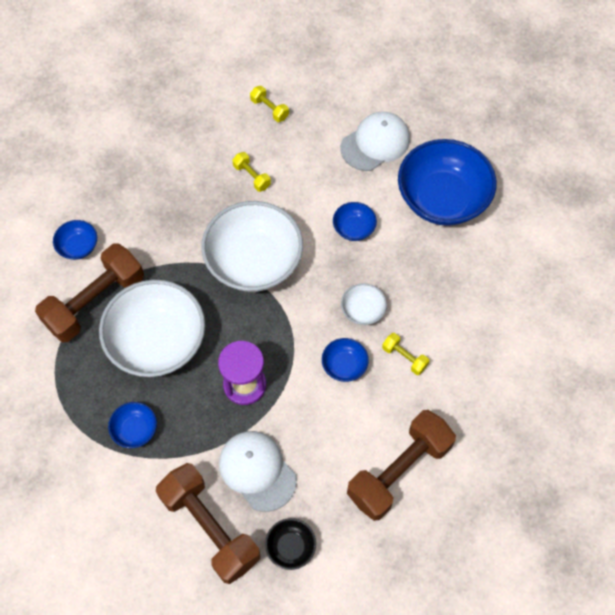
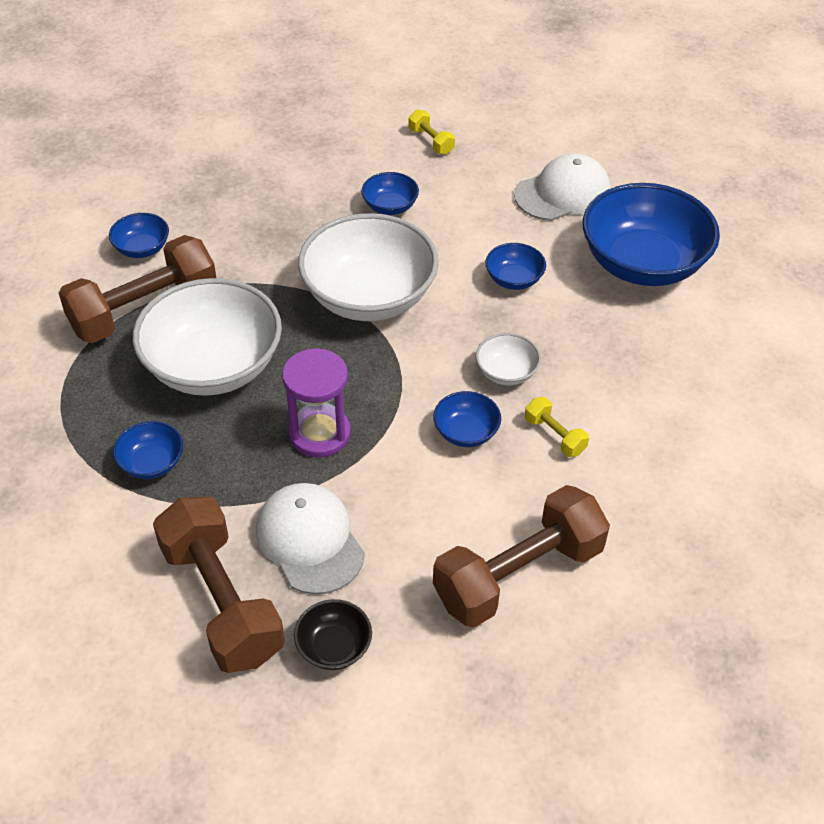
camera: 10 degrees right, 15 degrees down
(252, 176) = (390, 206): yellow dumbbell -> blue bowl

